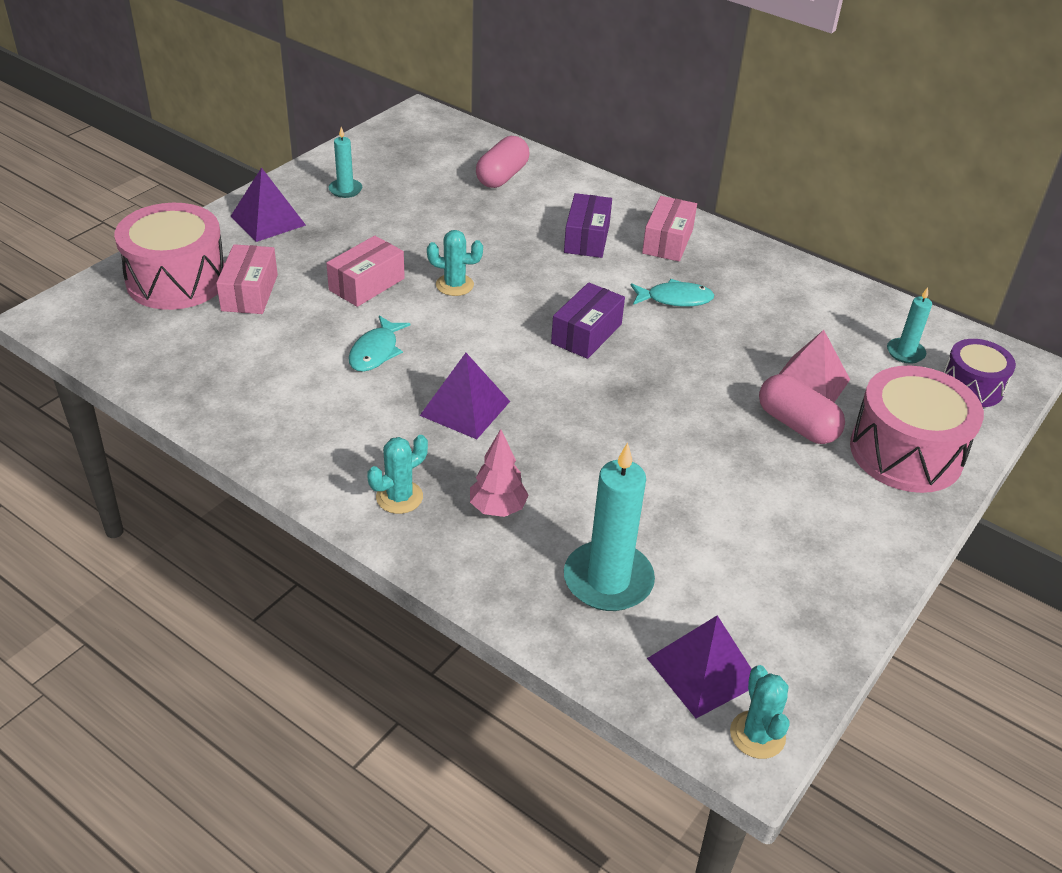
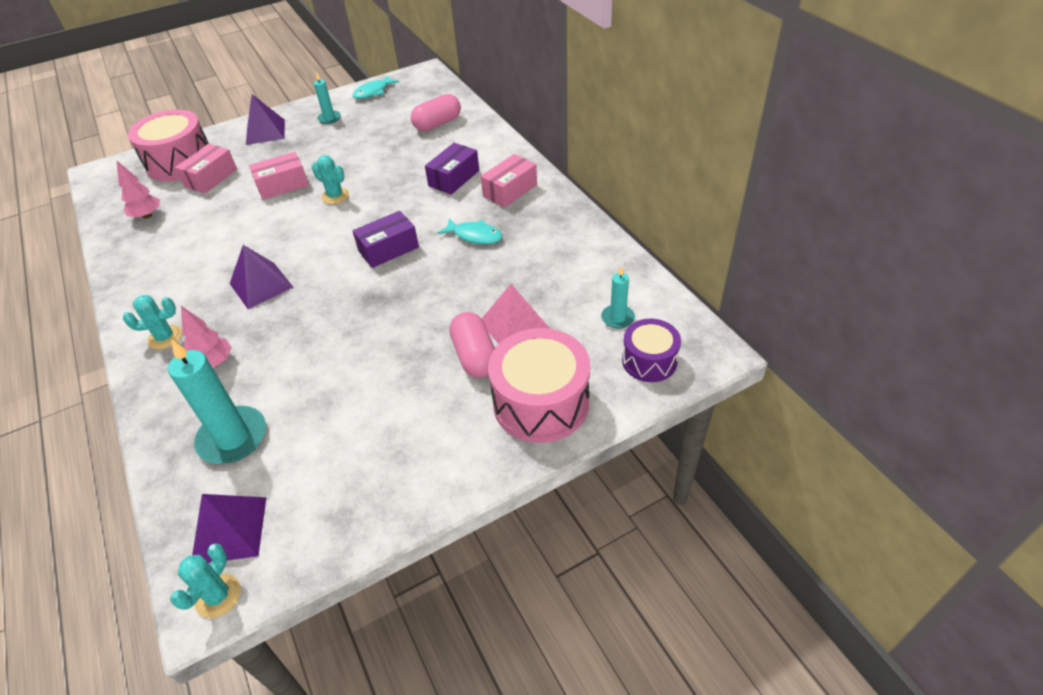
camera: 30 degrees right, 5 degrees up
(204, 358) = (147, 216): none -> pink tree
(376, 352) = (245, 233): turquoise fish -> turquoise fish (373, 92)

